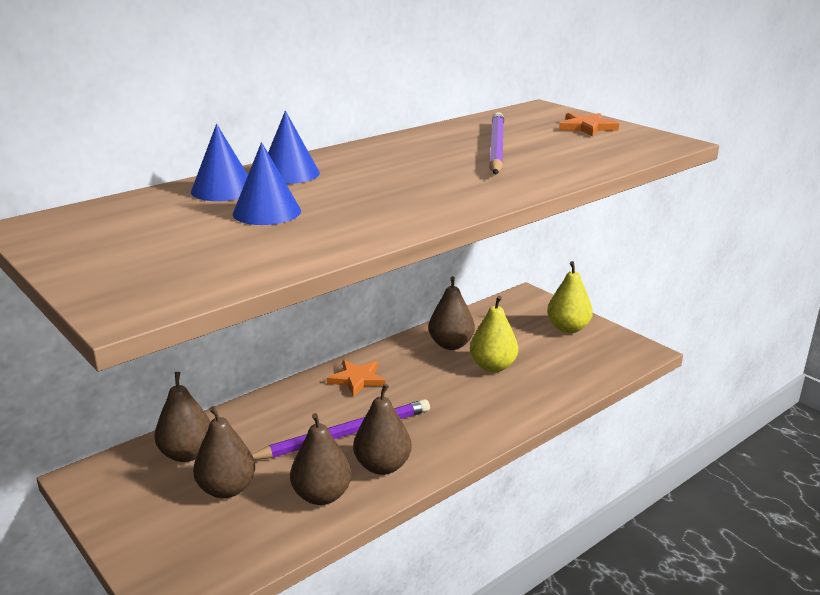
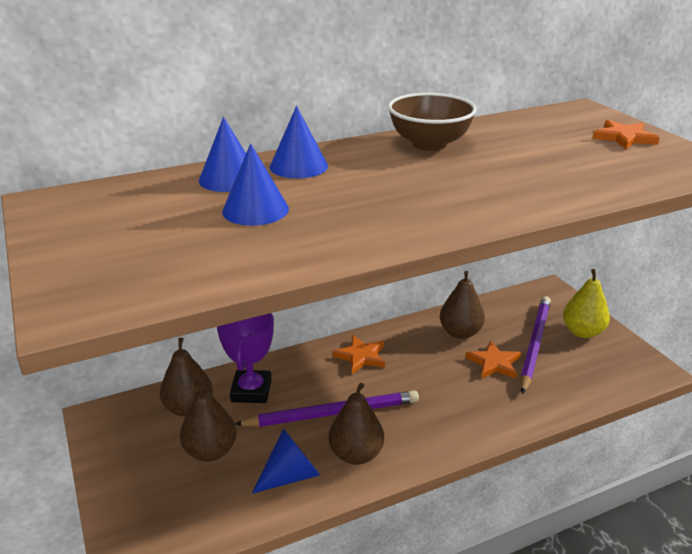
camera: 15 degrees right, 5 degrees up
(251, 427) = (251, 391): none -> purple trophy
(322, 495) = (291, 475): brown pear -> blue cone
(409, 146) = (429, 144): none -> brown bowl
(493, 366) = (494, 363): yellow pear -> orange star
(496, 148) = (516, 154): purple pencil -> purple pencil (534, 344)

